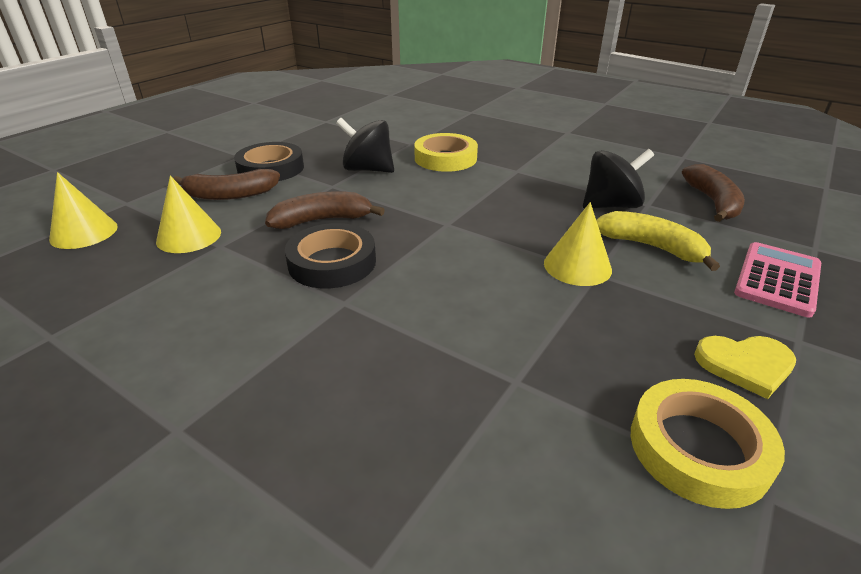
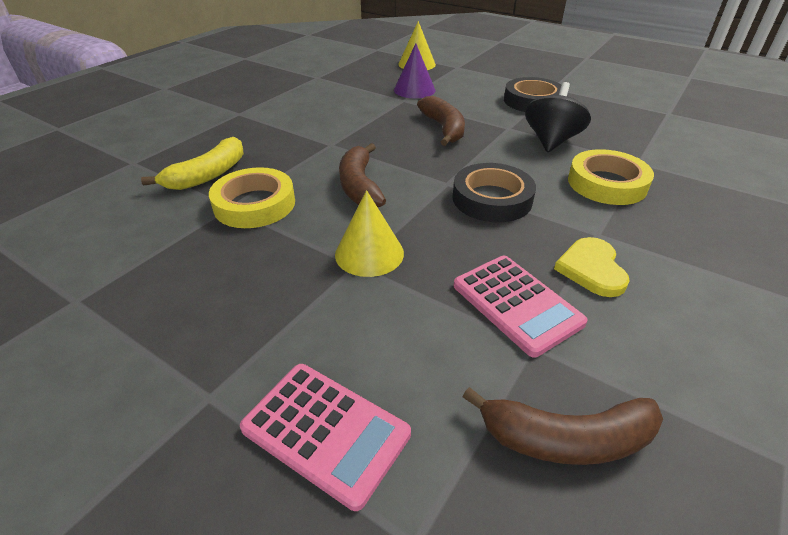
camera: 90 degrees right, 5 degrees up
(189, 236) = (414, 90): yellow cone -> purple cone
(230, 195) = (478, 93): brown banana -> brown banana (359, 186)
(332, 262) = (380, 137): black tape -> black tape (492, 199)
(611, 205) = (516, 304): black spinning top -> pink calculator
(651, 247) = (409, 319): yellow banana -> yellow banana (208, 175)
(698, 448) = (130, 277): yellow tape -> yellow tape (254, 204)
(745, 365) = (192, 334): yellow heart -> yellow heart (591, 269)

